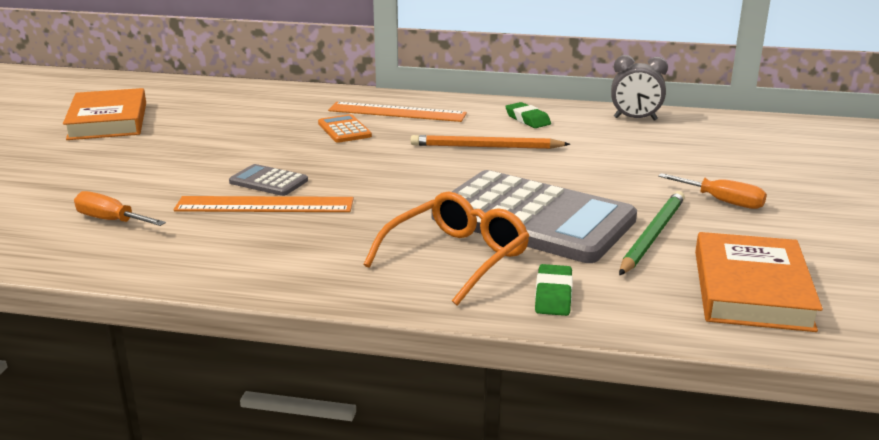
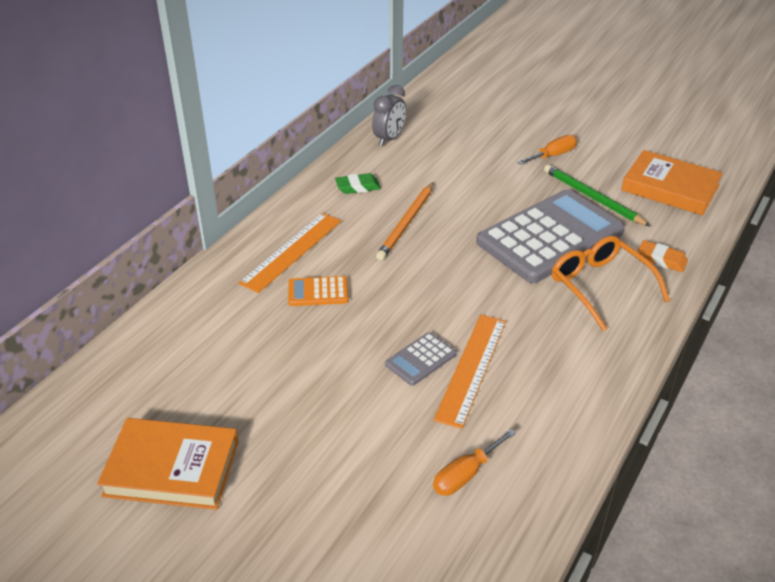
camera: 70 degrees left, 15 degrees up
(553, 295) = (661, 259): green eraser -> orange eraser

